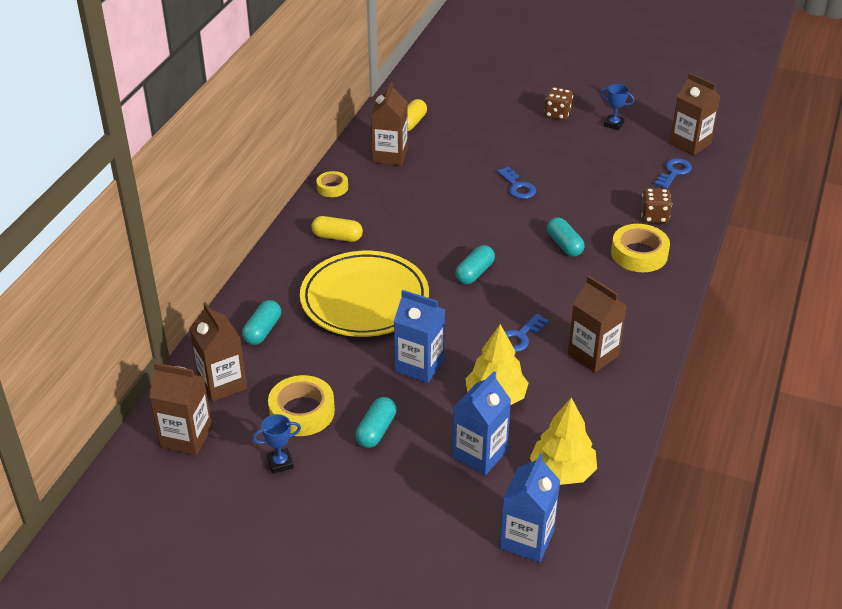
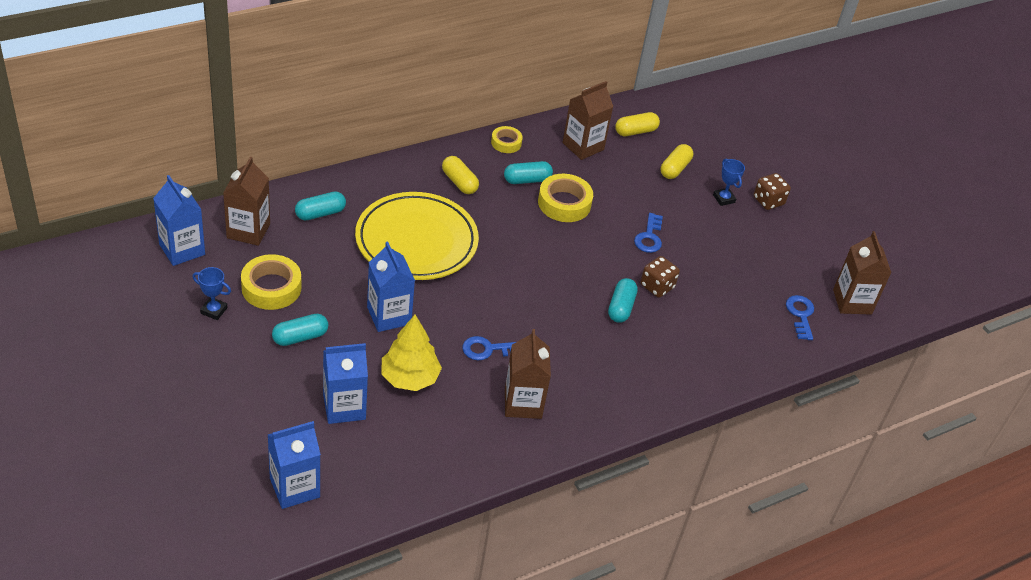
camera: 35 degrees right, 5 degrees up
(186, 437) = (182, 249): brown carton -> blue carton
(471, 131) = (675, 168): none -> yellow capsule
(475, 273) = (521, 279): turquoise capsule -> turquoise capsule (527, 180)
(562, 471) = (382, 464): yellow tree -> none
(613, 124) = (806, 241): blue trophy -> blue trophy (723, 199)
(639, 254) = (671, 357): yellow tape -> yellow tape (564, 203)
(654, 217) = (728, 338): brown dice -> brown dice (657, 286)
(674, 172) = (800, 315): blue key -> blue key turned 75 degrees counterclockwise

